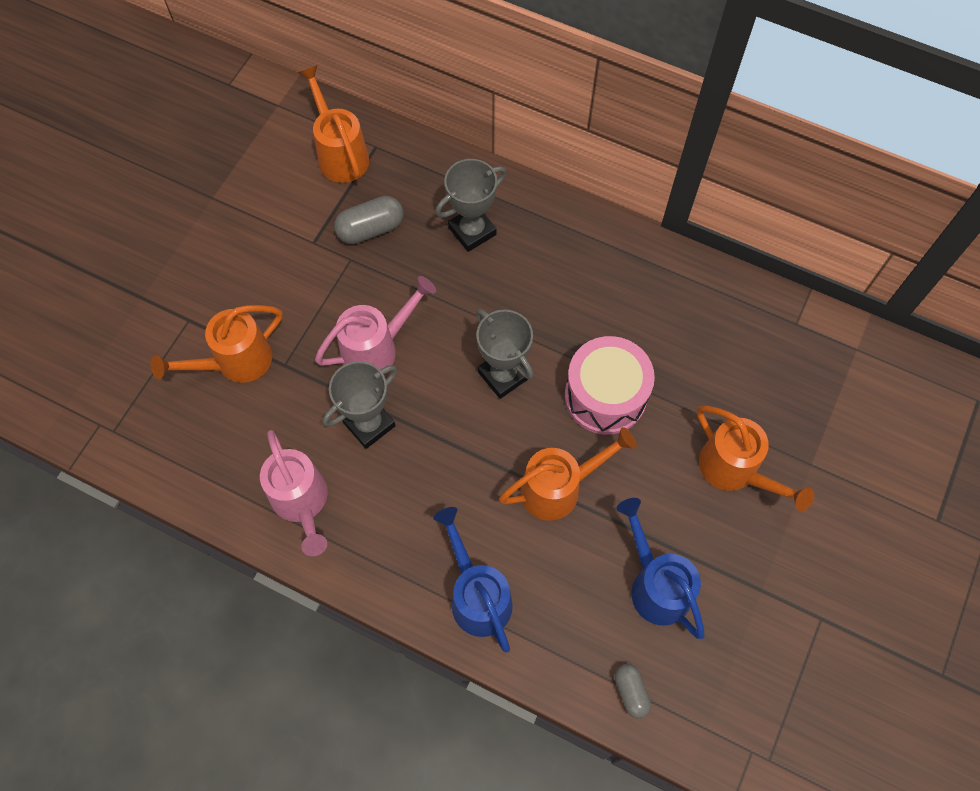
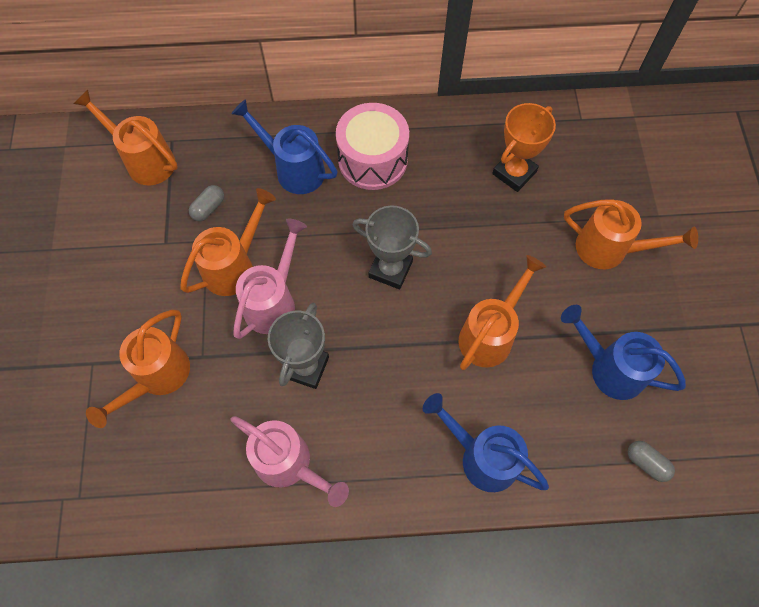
camera: 30 degrees left, 0 degrees up
(361, 296) = (234, 266): none -> orange watering can
(371, 229) = (209, 208): grey capsule -> grey capsule, size x0.63
(472, 231) = (294, 169): grey trophy -> blue watering can
(605, 396) = (479, 244): pink drum -> pink drum (372, 160)
(687, 343) = (514, 173): none -> orange trophy

